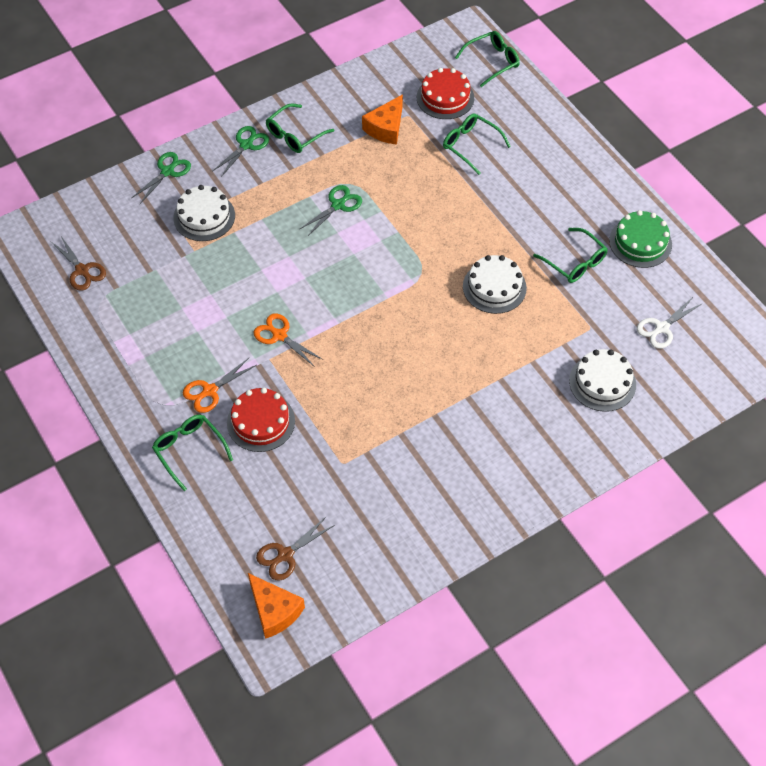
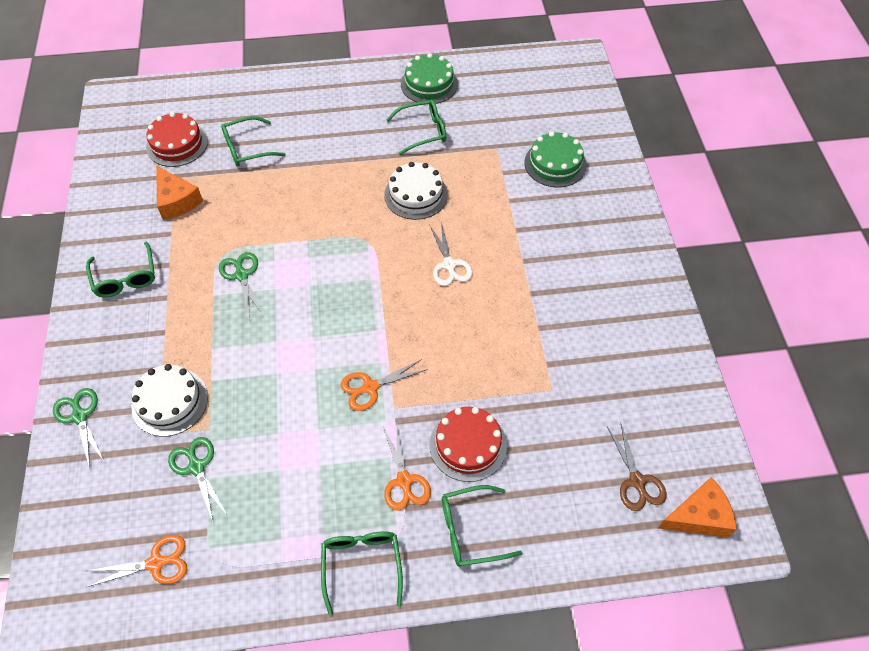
camera: 65 degrees left, 0 degrees up
(82, 271) = (156, 563): brown scissors -> orange scissors
(246, 145) = (103, 325): green scissors -> green scissors (196, 466)
(492, 62) = (163, 96): green glasses -> green glasses (362, 565)
(602, 382) = (555, 164): white cake -> green cake
(661, 328) = (521, 106): white scissors -> white scissors (449, 265)

